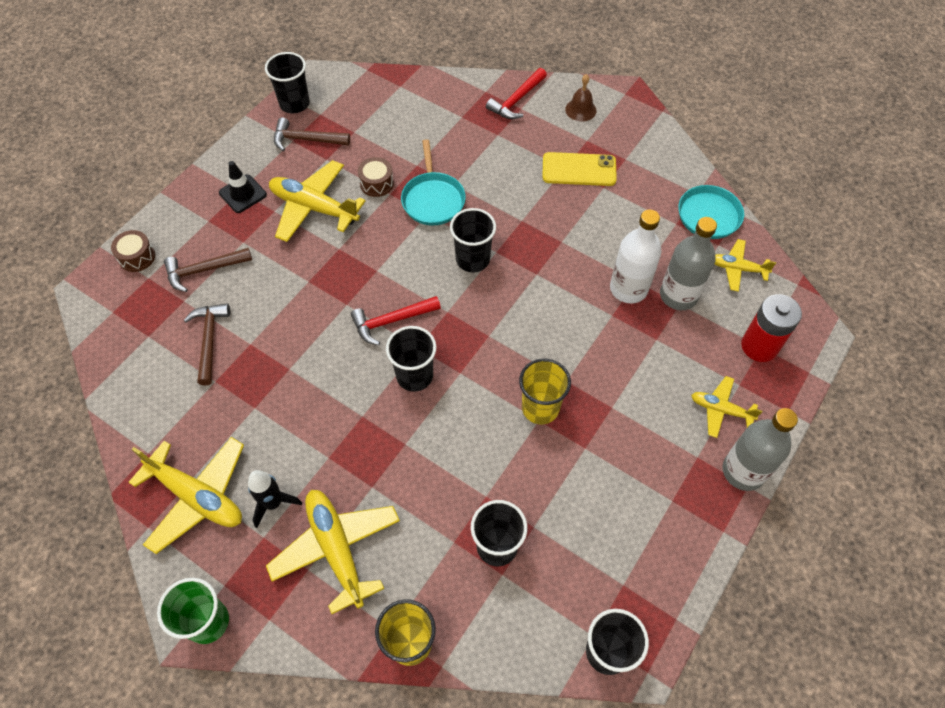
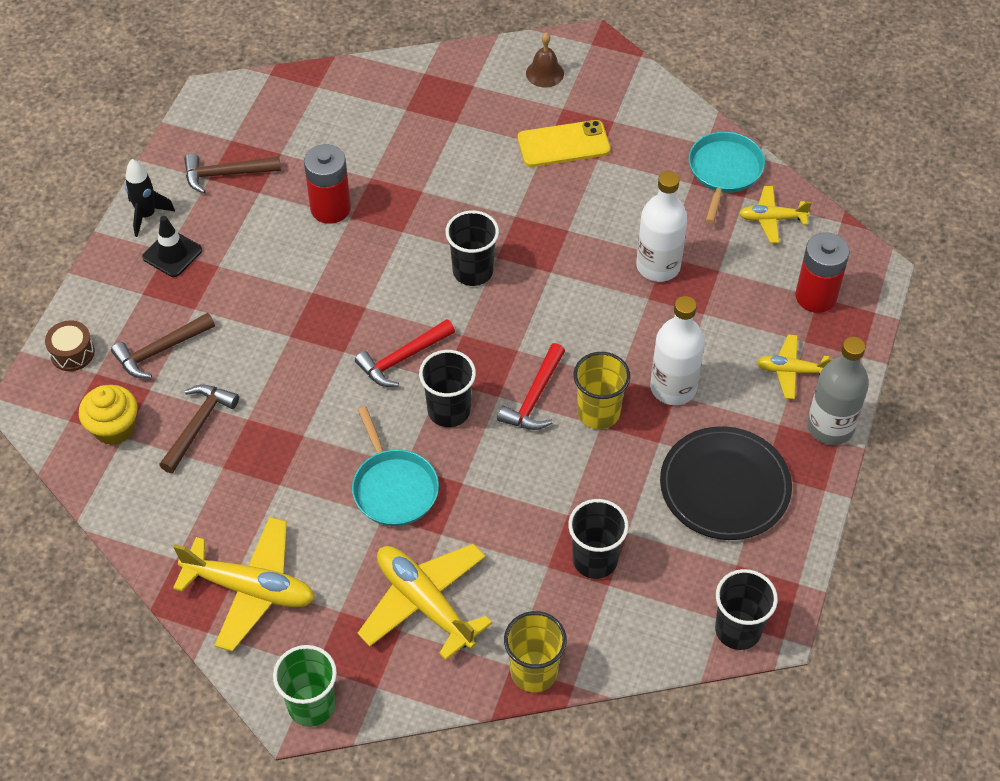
camera: 15 degrees left, 5 degrees down
(144, 327) = (114, 428): none -> yellow cupcake
(209, 340) = (198, 425): brown hammer -> brown hammer turned 45 degrees clockwise
(273, 503) = (338, 575): black rocket -> black rocket (147, 215)
(294, 103) = (194, 134): black cup -> none
(314, 208) = (265, 252): yellow plane -> none
(376, 183) = (330, 208): brown drum -> red battery
(433, 199) = (404, 213): turquoise pan -> turquoise pan (393, 487)
(516, 100) = (465, 76): red hammer -> red hammer (535, 397)
(611, 400) = (673, 388): none -> white bottle
(632, 505) = (724, 486): none -> black plate
(678, 295) = (715, 262): grey bottle -> none

